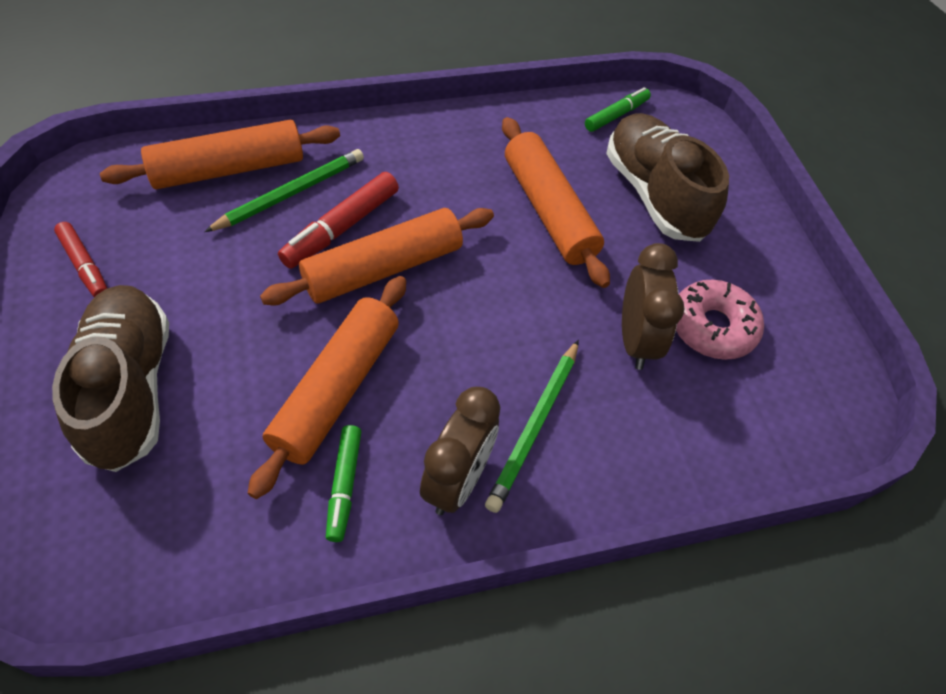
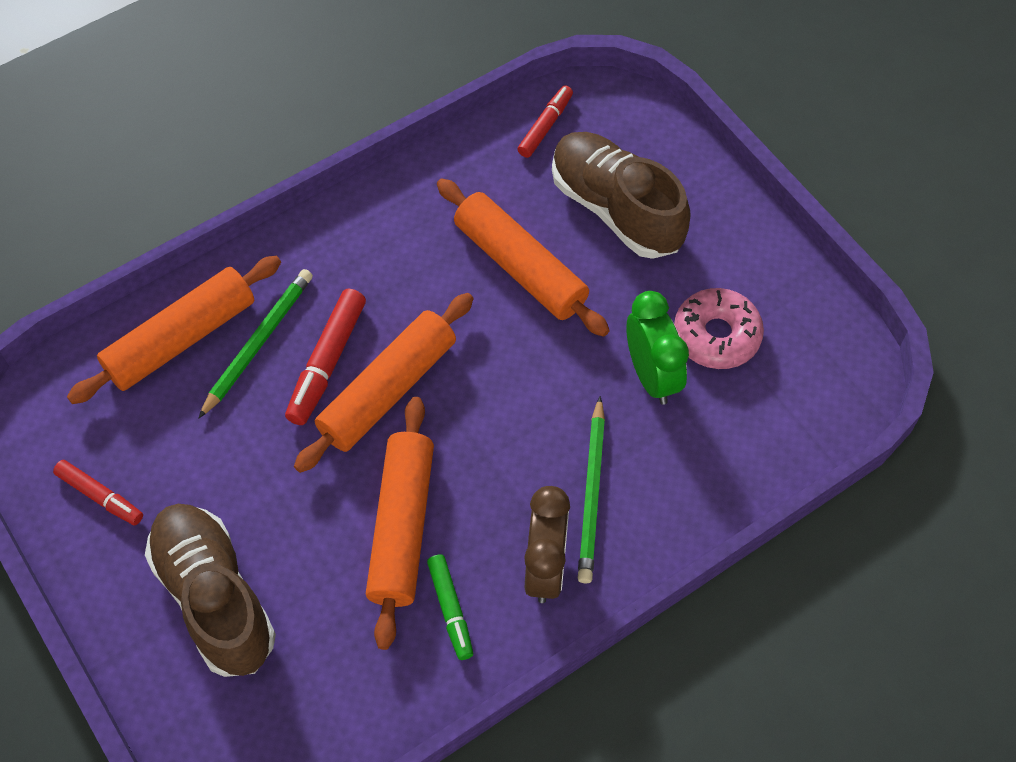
camera: 15 degrees left, 5 degrees up
(616, 115) = (545, 126): green marker -> red marker
(636, 340) = (651, 375): brown clock -> green clock

